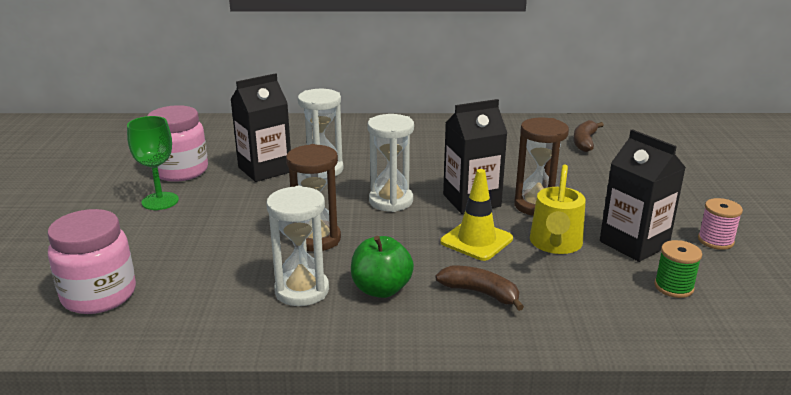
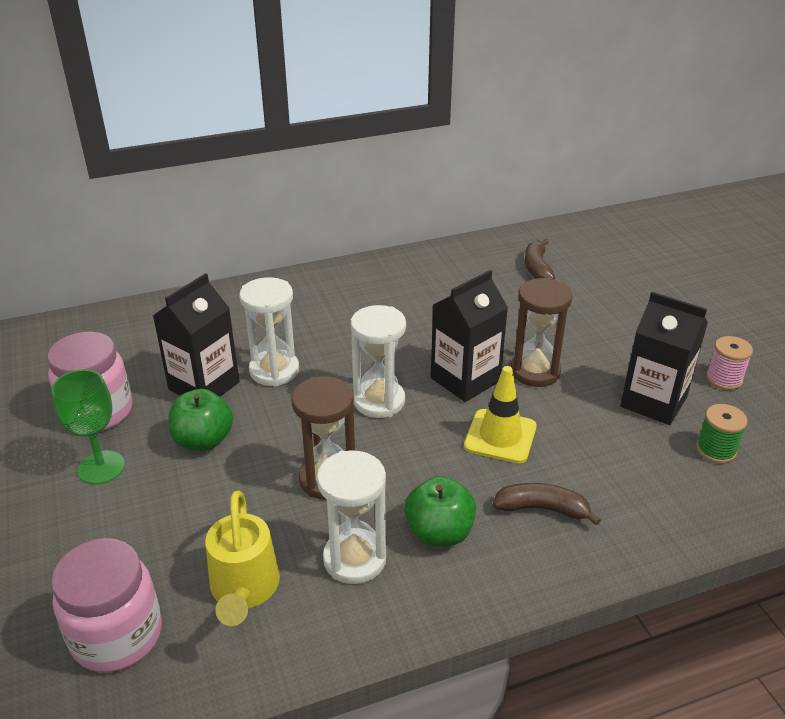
camera: 20 degrees left, 10 degrees up
(241, 199) = (203, 440): none -> green apple
(555, 244) = (580, 422): yellow watering can -> yellow watering can (244, 590)

